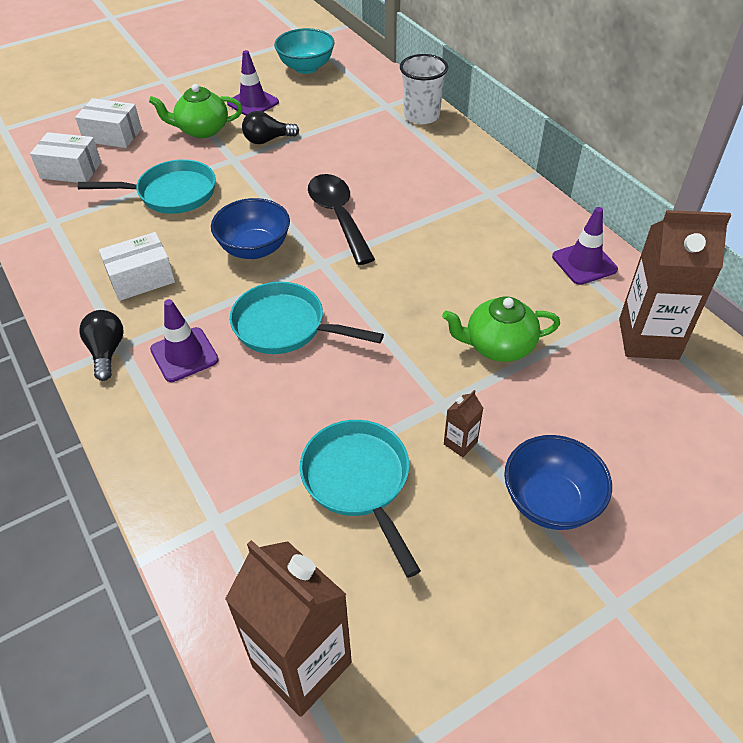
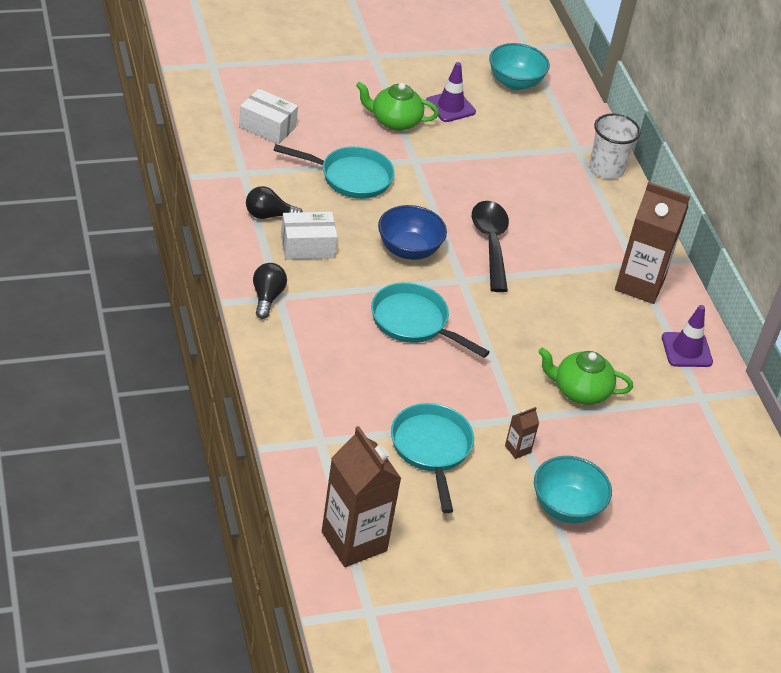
camera: 10 degrees right, 5 degrees down
(113, 135) = (311, 102): white box -> none
(184, 355) = (327, 319): purple traffic cone -> none
(267, 140) = (452, 150): black light bulb -> black light bulb (269, 215)
(550, 501) = (566, 507): blue bowl -> turquoise bowl
(648, 339) = (706, 425): brown carton -> brown carton (639, 284)

